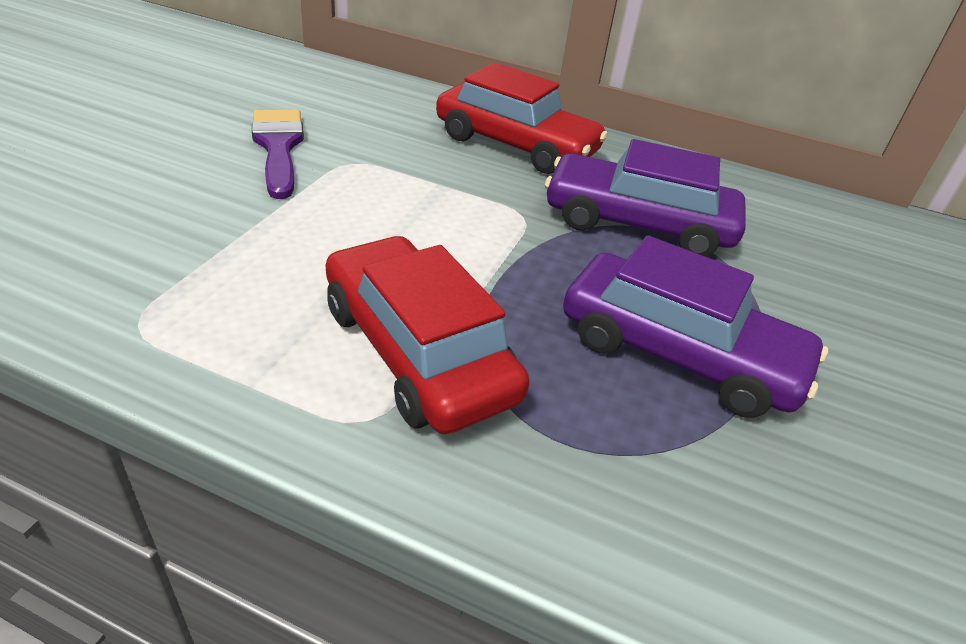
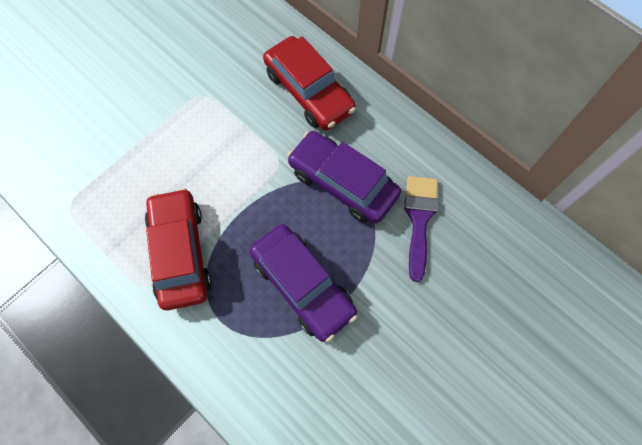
camera: 25 degrees right, 30 degrees up
(278, 147) = (167, 73): purple brush -> purple brush (419, 219)

